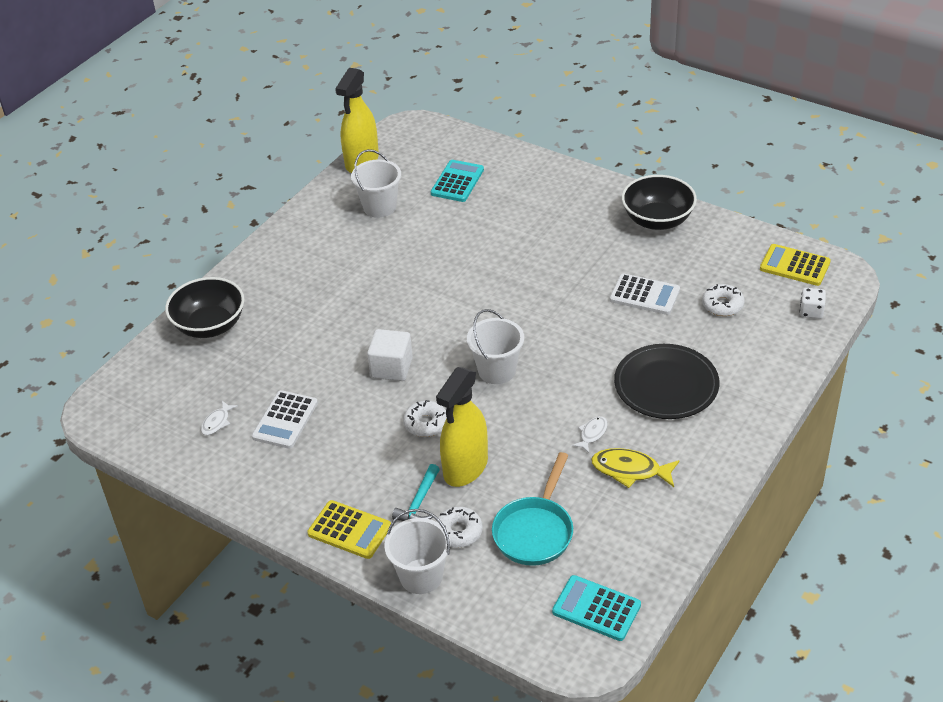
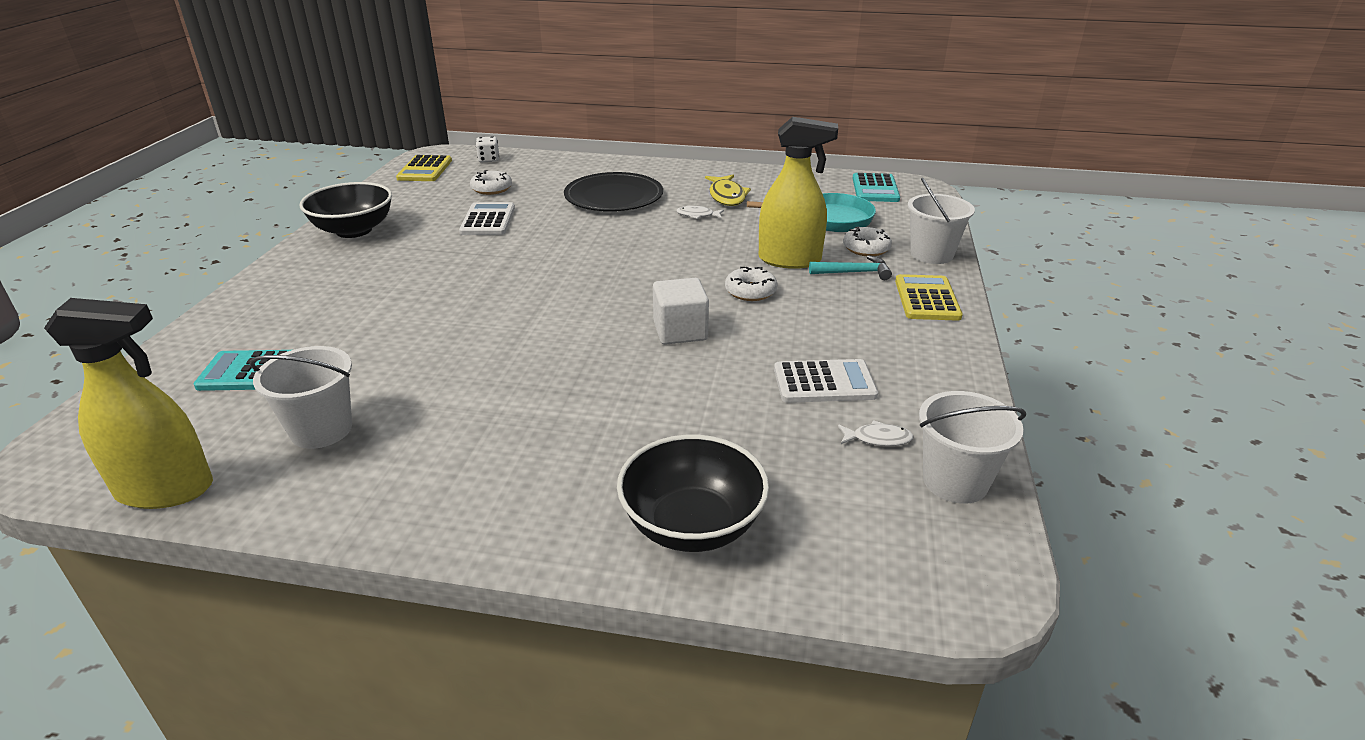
camera: 115 degrees left, 10 degrees down
(497, 370) = (643, 270): white bucket -> white bucket (955, 481)

